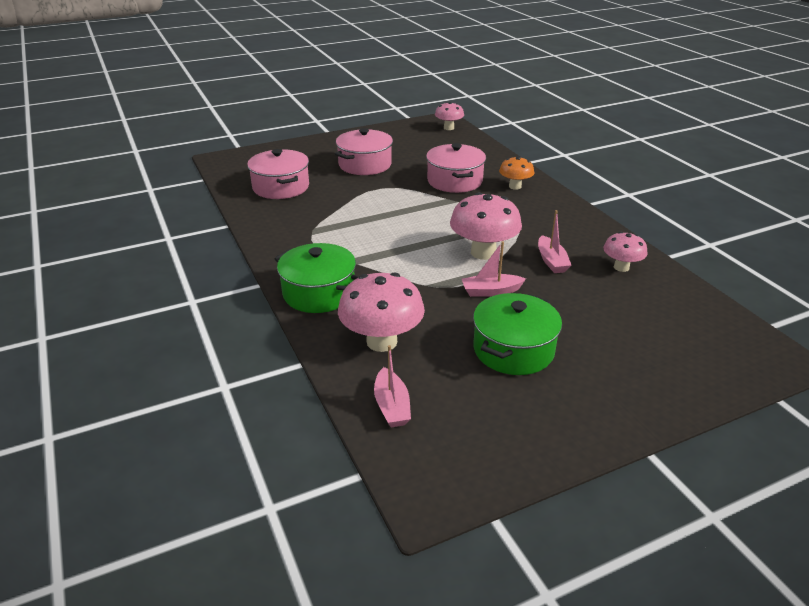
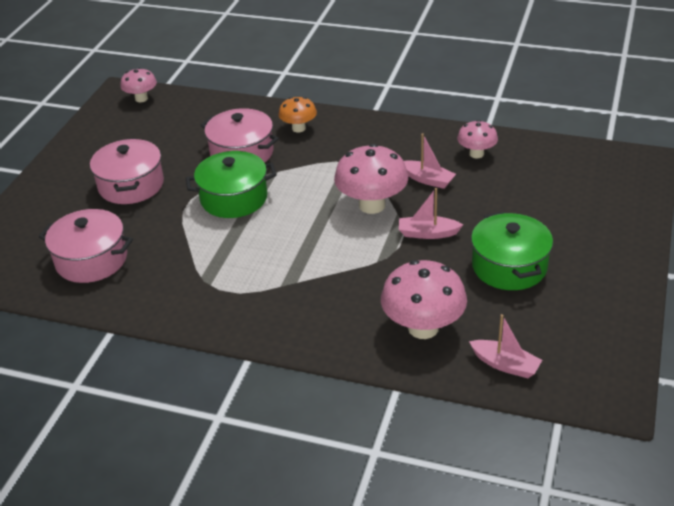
camera: 45 degrees left, 5 degrees up
(319, 293) = (312, 328): green pot -> green pot (234, 198)
(491, 291) = (428, 233): pink boat -> pink boat turned 60 degrees clockwise

